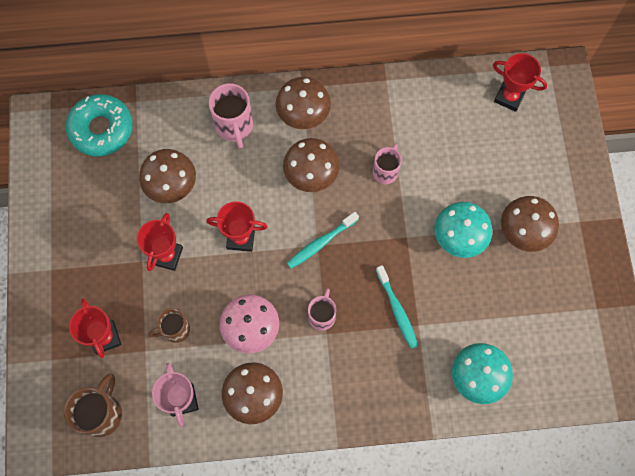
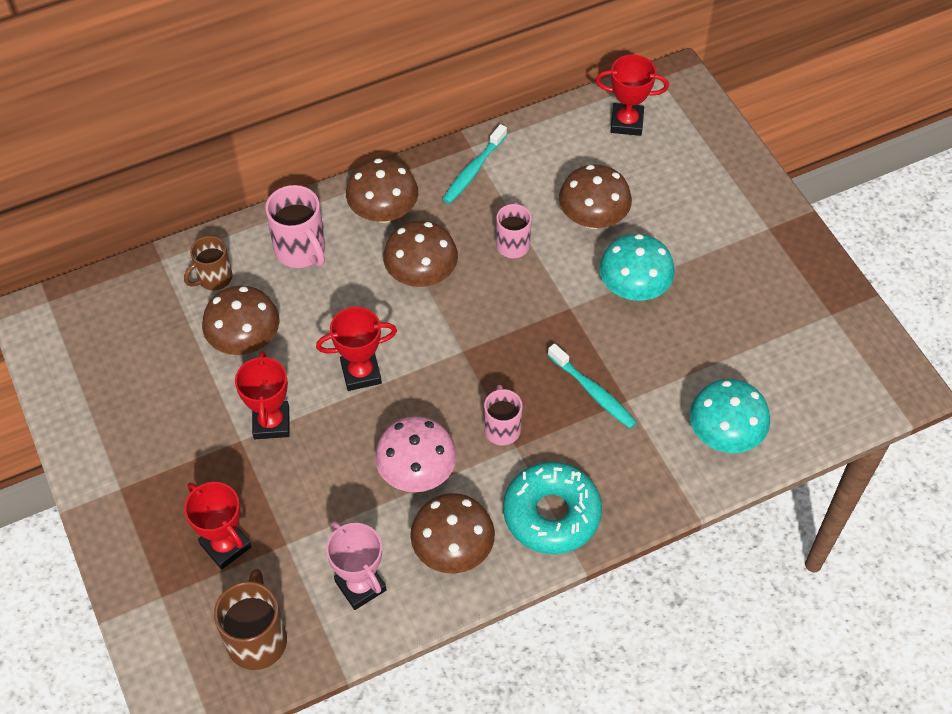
camera: 20 degrees left, 15 degrees down
(101, 129) = (127, 304): turquoise donut -> turquoise donut (551, 514)
(175, 330) = (317, 506): brown mug -> brown mug (213, 278)
(320, 243) = (465, 347): turquoise toothbrush -> turquoise toothbrush (473, 170)
(523, 231) = (708, 258): brown mushroom -> brown mushroom (593, 218)

